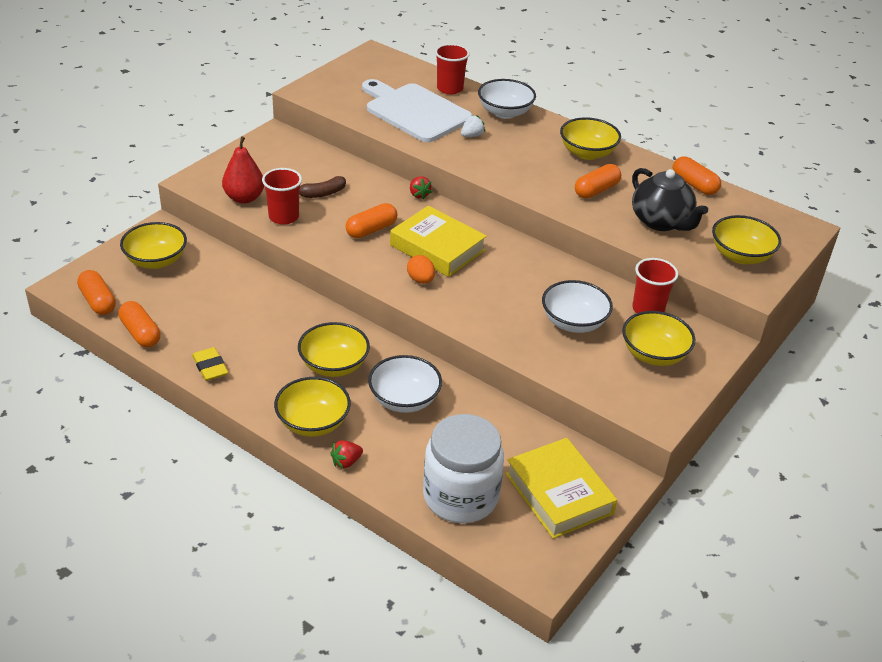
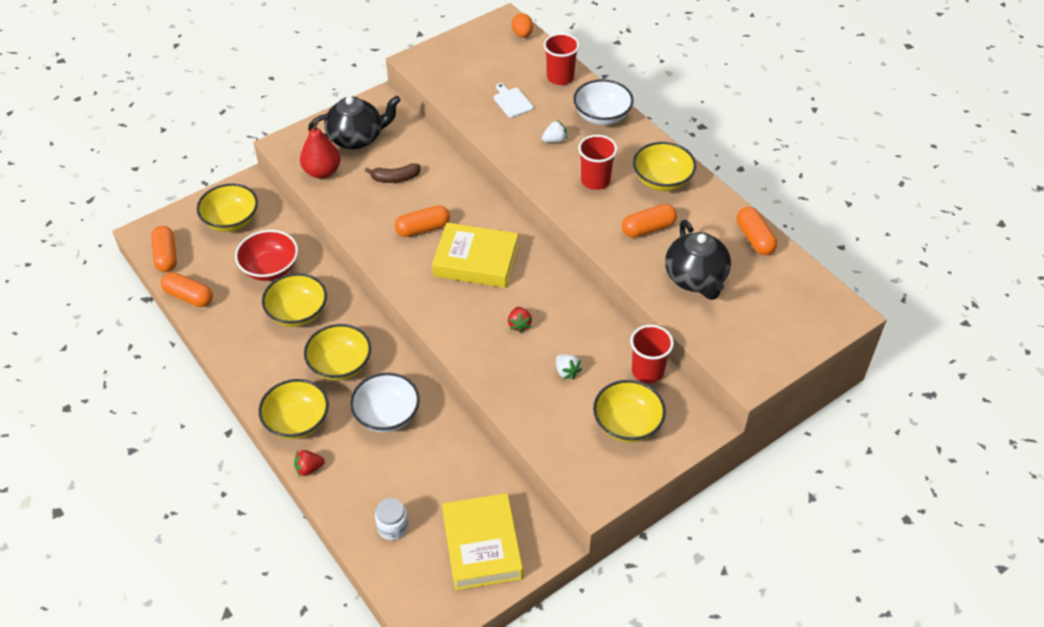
camera: 20 degrees right, 10 degrees up
(140, 333) = (189, 297): orange capsule -> orange capsule turned 45 degrees counterclockwise
(210, 367) = (233, 344): yellow eraser -> none
(218, 295) = (270, 268): none -> red bowl
(266, 167) = (357, 138): none -> black teapot
(284, 217) = (349, 200): red cup -> red cup (595, 181)
(415, 111) = (512, 101): white cutting board -> white cutting board, size x0.40
(419, 195) = (486, 195): red strawberry -> red strawberry (519, 324)
(420, 280) = (443, 295): orange egg -> orange egg (522, 34)
(437, 248) = (476, 260): yellow book -> yellow book turned 45 degrees counterclockwise
(460, 496) = (393, 527): white jar -> white jar, size x0.45
(573, 322) = (566, 372): white bowl -> white strawberry
(740, 256) = (757, 335): yellow bowl -> yellow bowl (298, 313)

